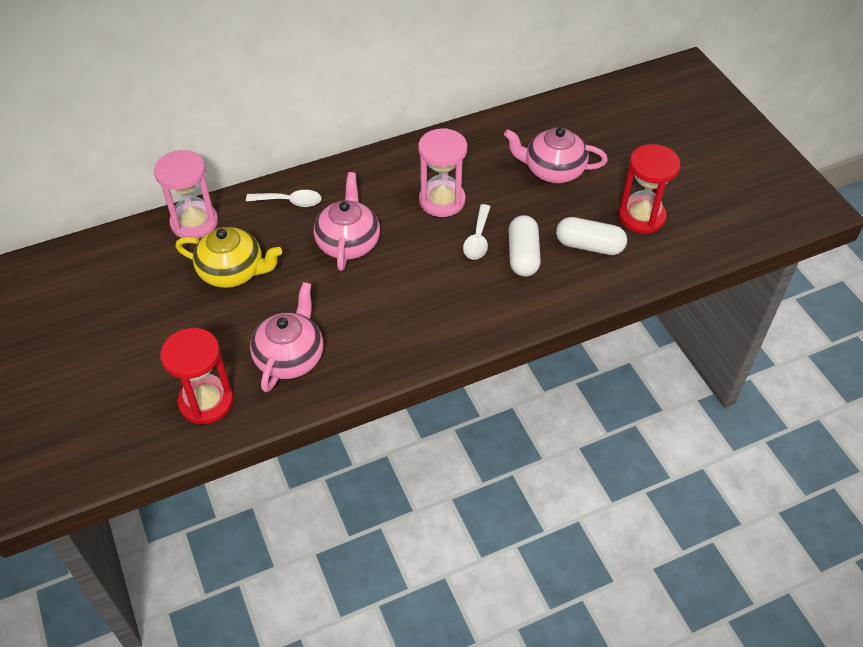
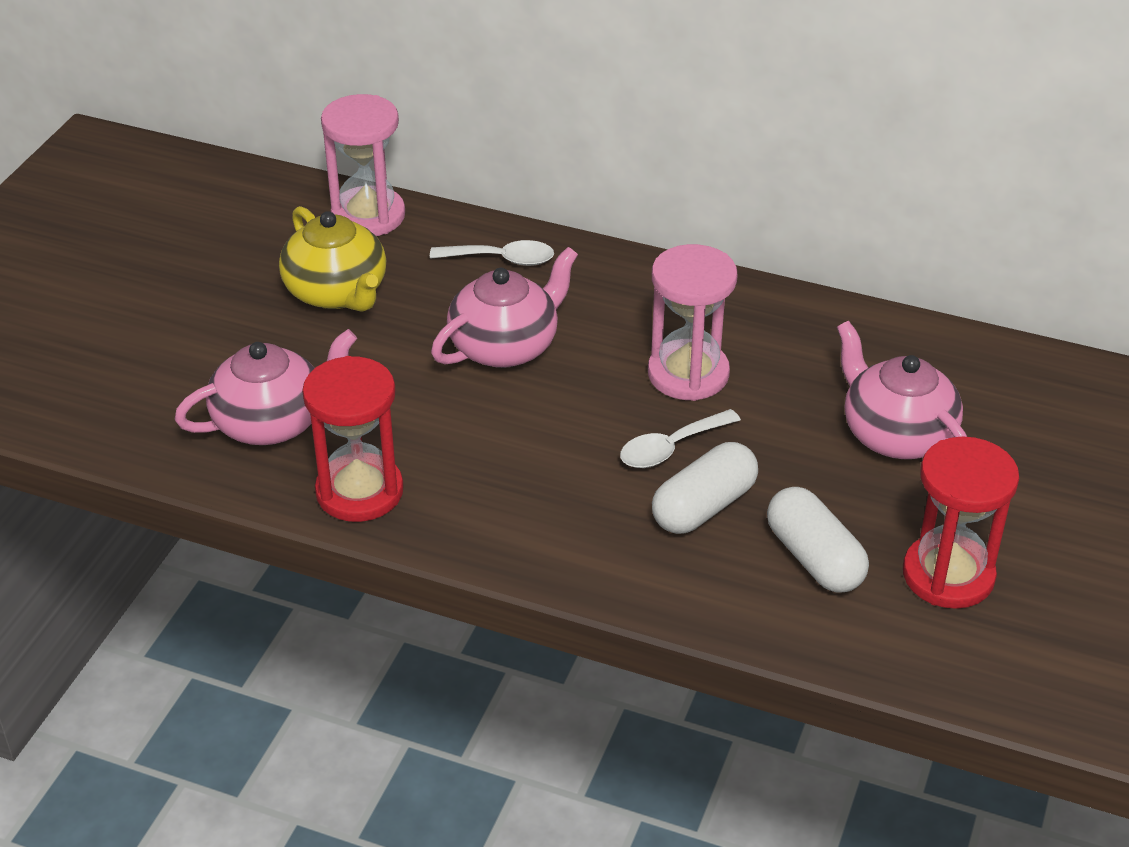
camera: 45 degrees right, 10 degrees down
(206, 401) = (130, 404): red hourglass -> red hourglass (359, 491)
(290, 201) = (502, 259): white spoon -> white spoon turned 45 degrees counterclockwise

